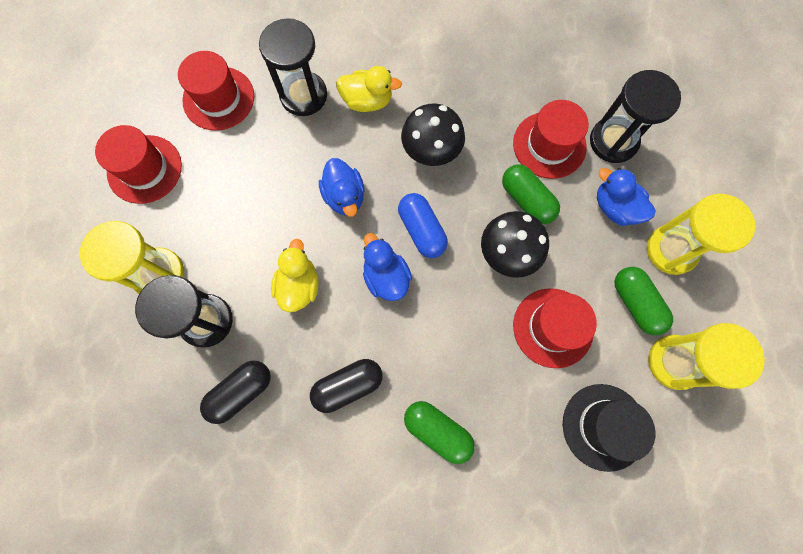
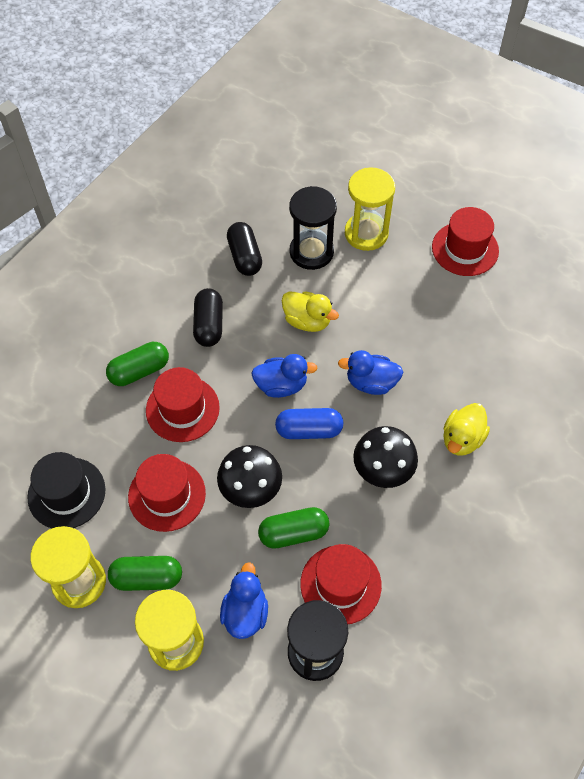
camera: 115 degrees right, 15 degrees down
(218, 98) = (514, 320): red hat -> red hat (182, 409)
(303, 95) = (490, 388): black hourglass -> none
(615, 207) = (245, 612): blue duck -> blue duck turned 60 degrees counterclockwise

